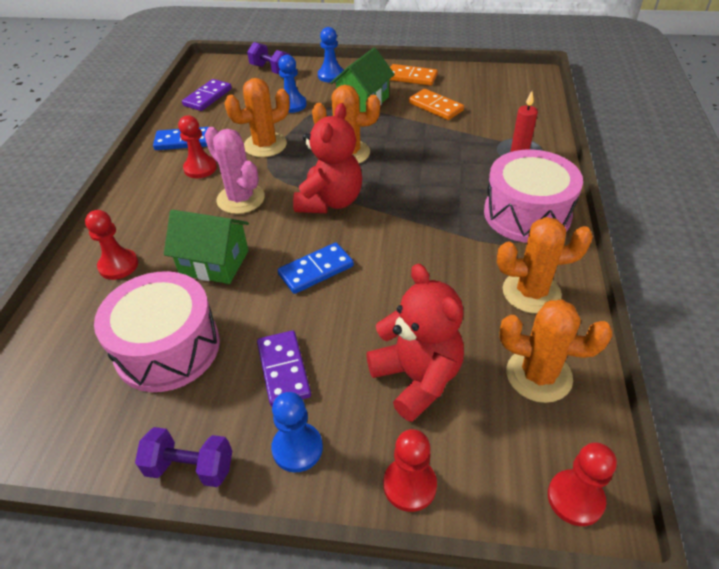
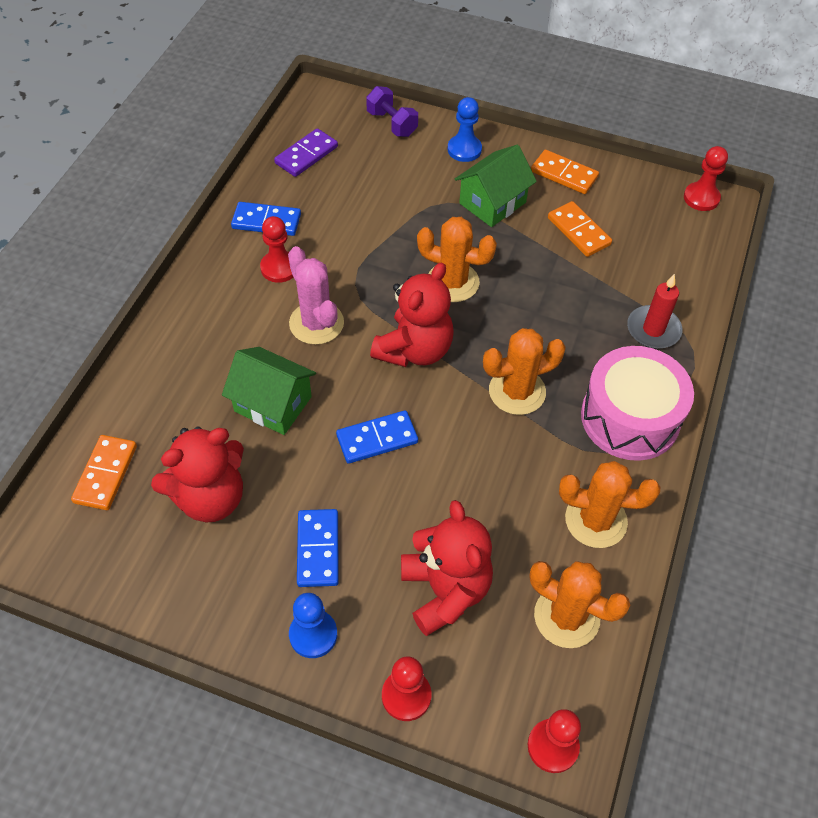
camera: 10 degrees right, 10 degrees up
(59, 350) = (105, 474): none -> orange domino
(118, 265) = (174, 384): red pawn -> red pawn (701, 198)
(167, 348) = (210, 497): pink drum -> red teddy bear
(190, 467) = (213, 629): purple dumbbell -> none
(265, 145) = (359, 248): orange cactus -> orange cactus (517, 391)
(284, 370) = (318, 549): purple domino -> blue domino
(292, 105) = (405, 190): blue pawn -> none

